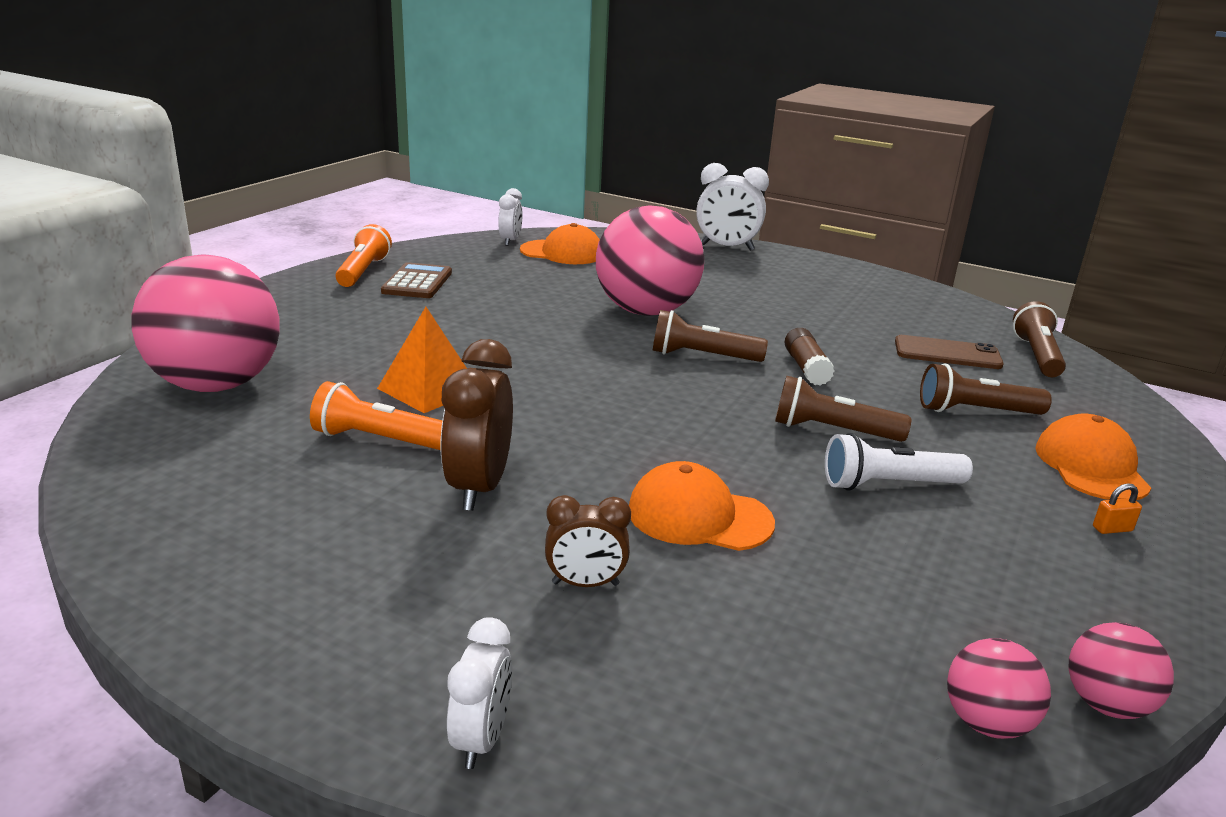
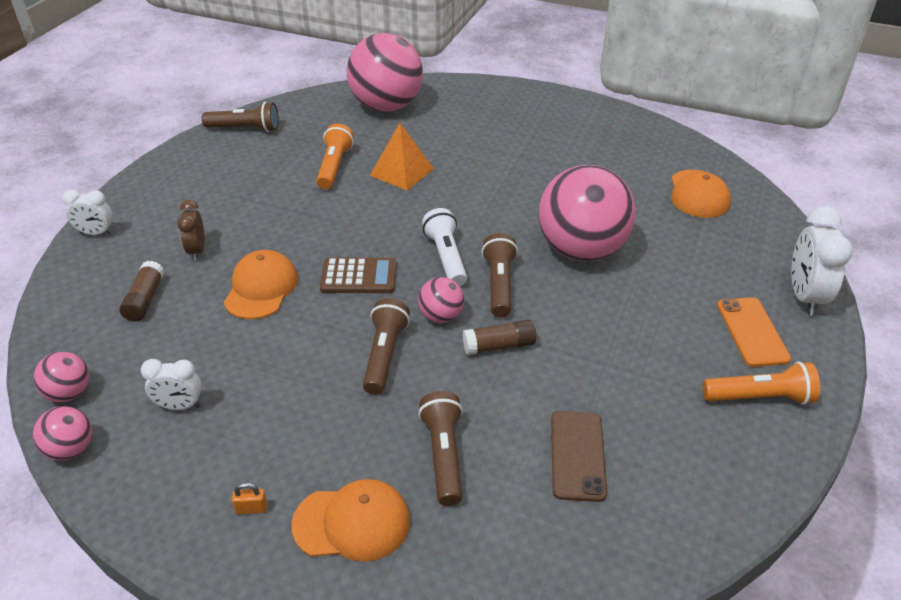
camera: 85 degrees right, 15 degrees up
(363, 271) = (585, 114): orange flashlight -> orange flashlight (760, 397)
(417, 282) = (578, 138): brown calculator -> brown calculator (359, 277)
(479, 487) = (287, 206): brown clock -> none
(510, 241) = (706, 164): white clock -> white clock (180, 406)
(725, 643) = (145, 299): none -> brown glue stick
(759, 392) = (441, 316): none -> pink ball
(773, 270) = (752, 332): none -> orange phone
(889, 485) = (306, 380): white flashlight -> white flashlight (446, 257)
(1036, 356) = (607, 541): brown flashlight -> brown flashlight (245, 128)
(1112, 529) = (251, 508): orange padlock -> orange padlock turned 75 degrees counterclockwise

